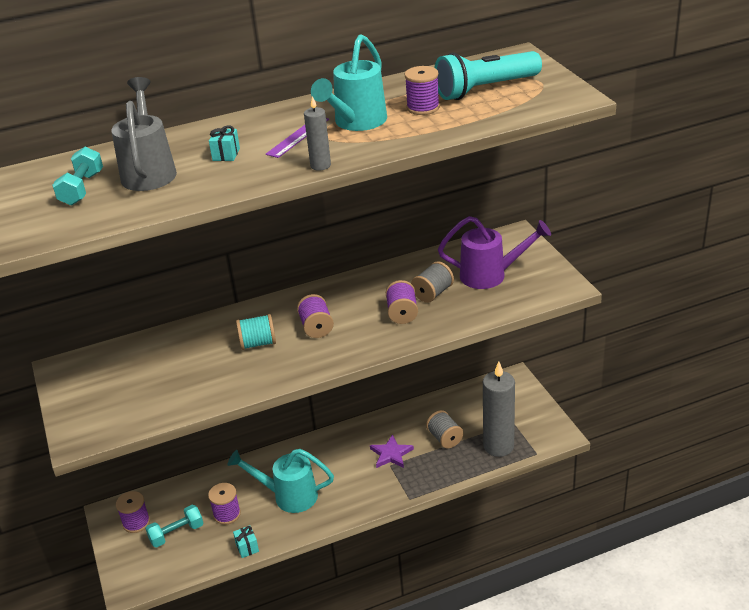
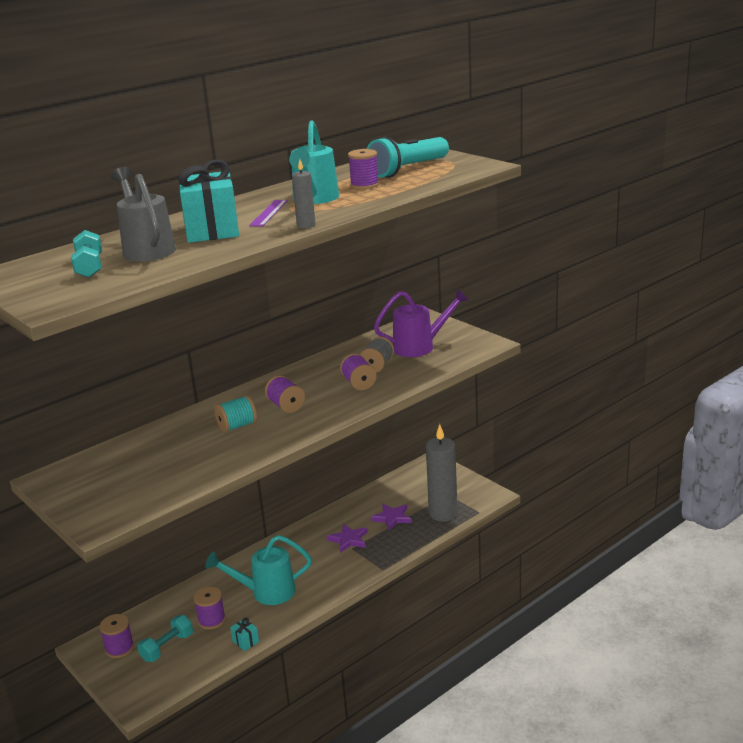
camera: 20 degrees left, 10 degrees down
(226, 154) = (212, 230): turquoise gift -> turquoise gift, size x2.45
(445, 438) = (392, 518): grey spool -> purple star

